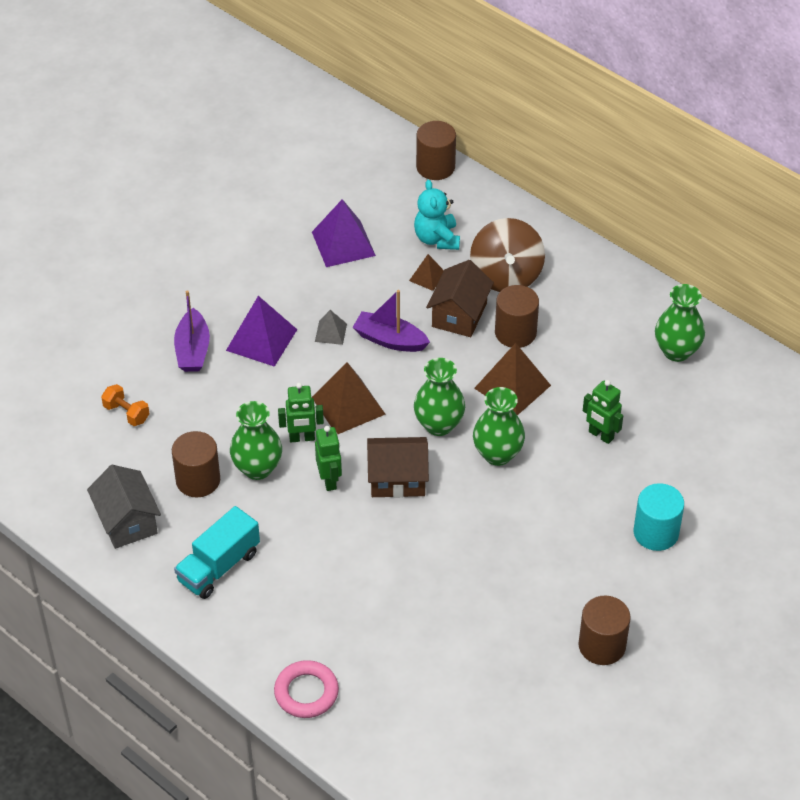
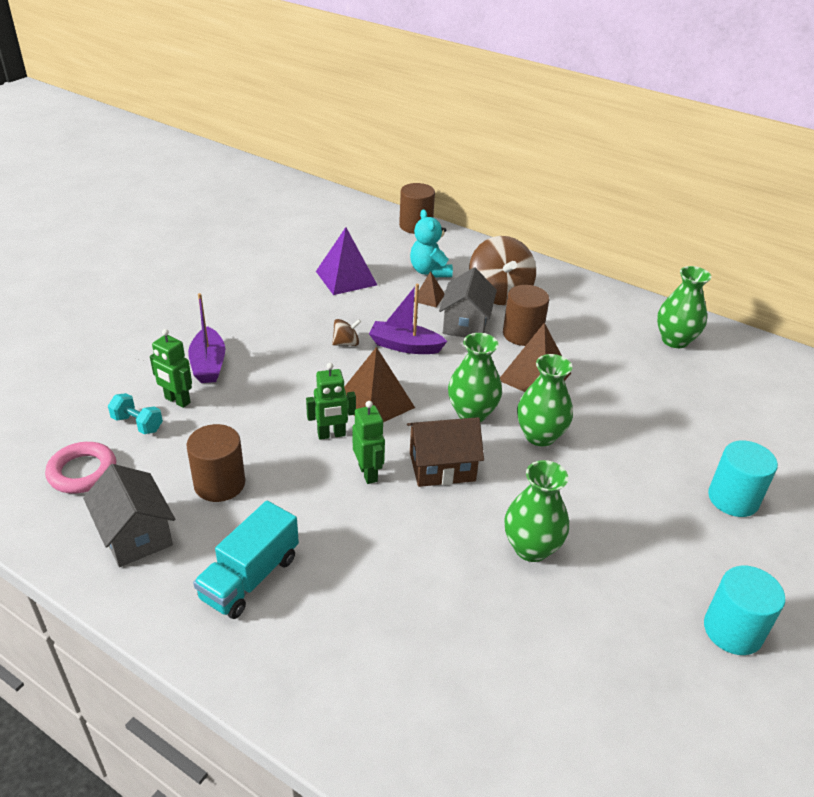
camera: 10 degrees left, 10 degrees down
(126, 413) = (137, 424): orange dumbbell -> turquoise dumbbell
(257, 468) = (286, 467): green vase -> green vase (531, 548)
(261, 339) = (278, 352): purple pyramid -> none
(306, 692) = (383, 735): pink ring -> pink ring (82, 472)
(331, 332) = (346, 343): grey pyramid -> brown spinning top
(459, 315) = (465, 323): brown house -> grey house
(600, 435) = (636, 412): green robot -> green robot (177, 401)
(602, 645) = (733, 630): brown cylinder -> turquoise cylinder

